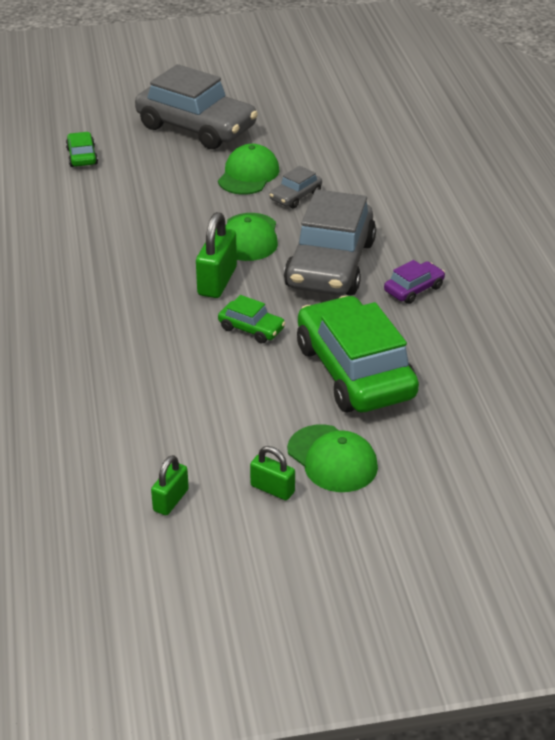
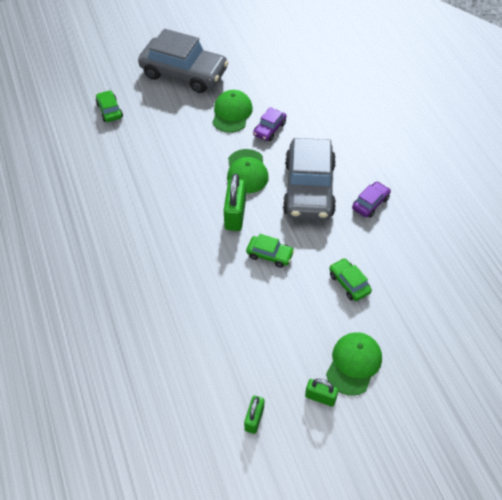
camera: 10 degrees left, 15 degrees up
(295, 196) = (269, 129): grey car -> purple car
(332, 459) = (354, 364): green cap -> green cap turned 105 degrees counterclockwise
(354, 371) = (349, 283): green car -> green car, size x0.44

